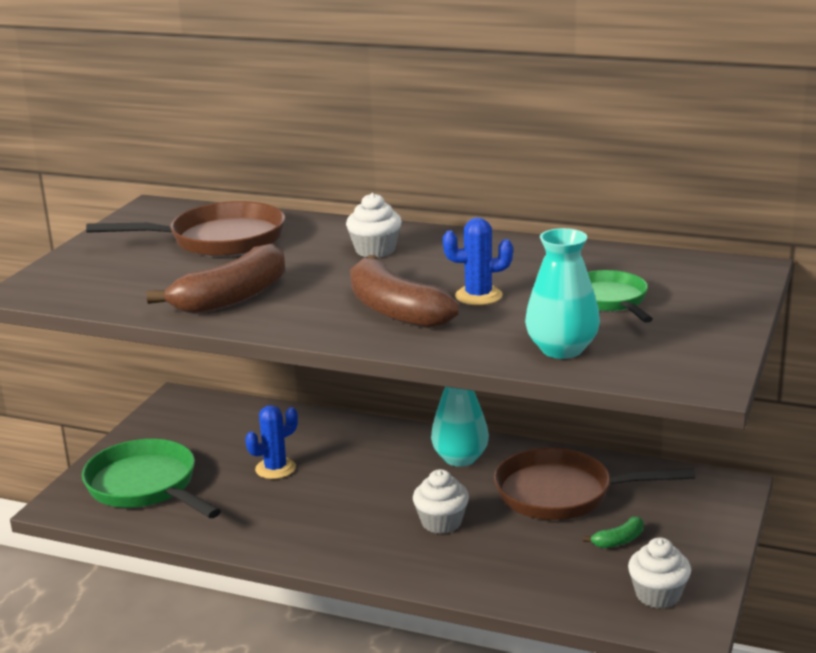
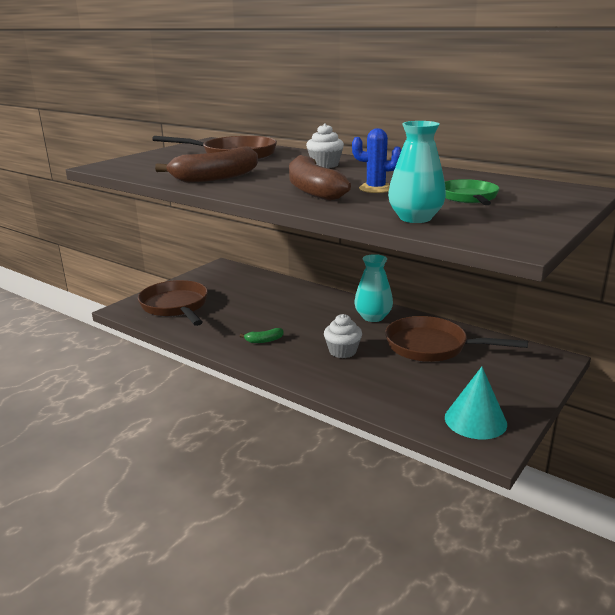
camera: 15 degrees right, 0 degrees up
(146, 486) = (176, 306): green pan -> brown pan
(275, 468) = (256, 307): blue cactus -> none
(618, 540) = (460, 380): green banana -> green banana (264, 340)
(658, 595) = (475, 420): white cupcake -> turquoise cone

